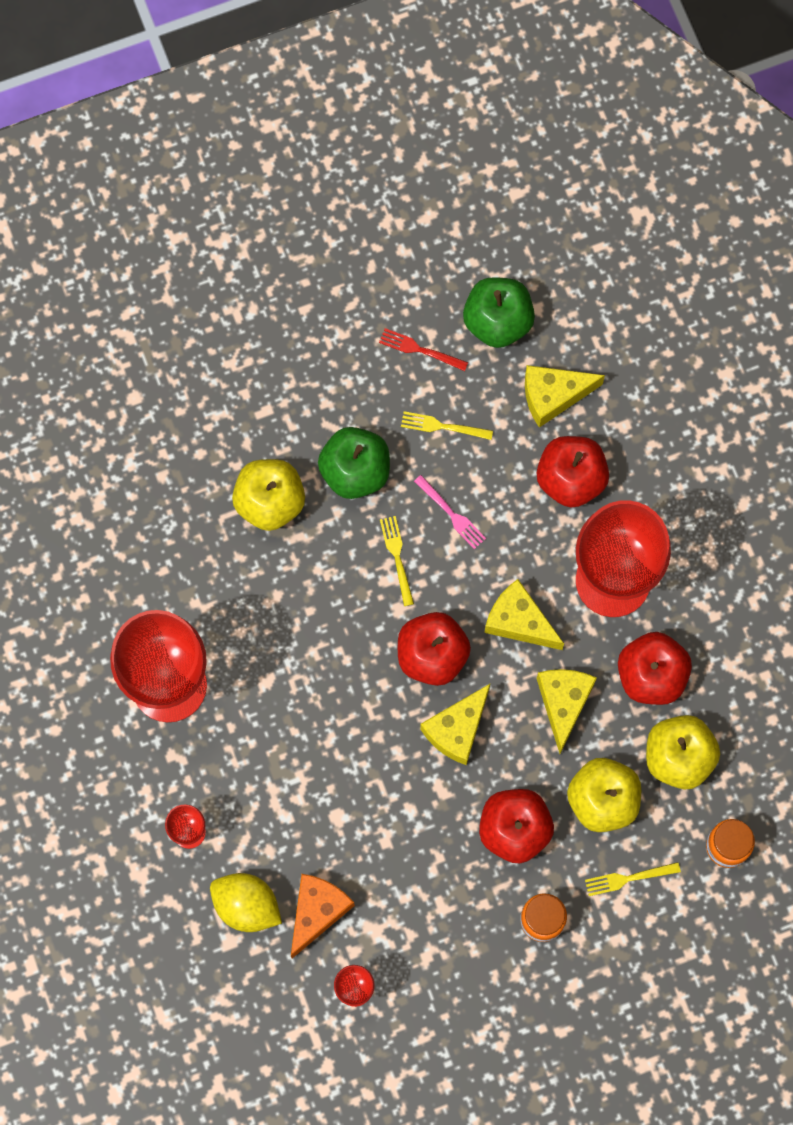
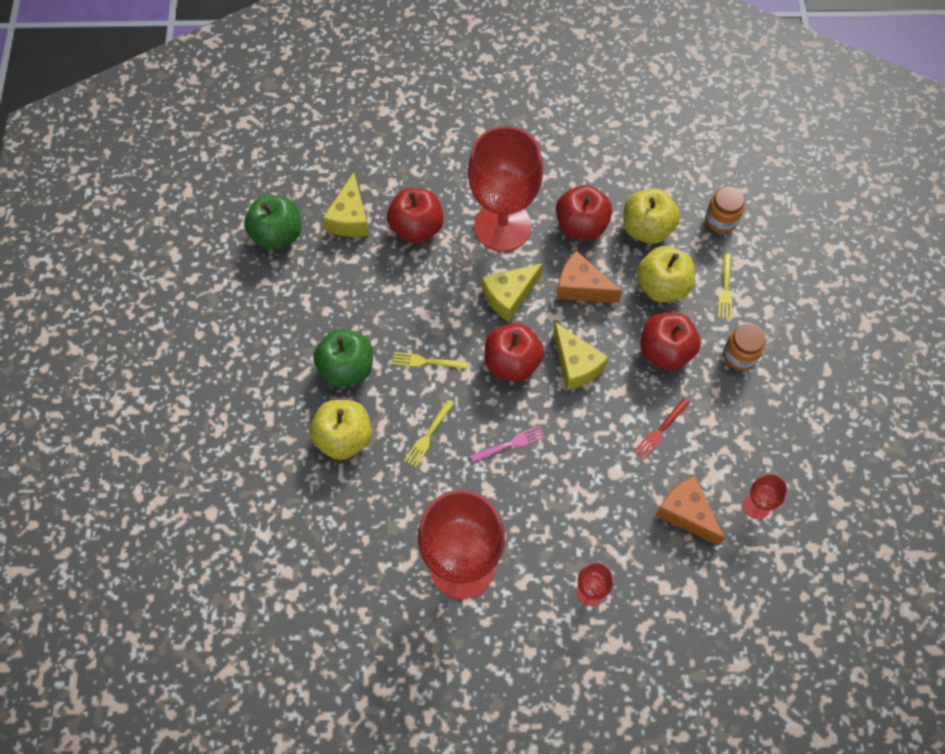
camera: 70 degrees left, 10 degrees down
(246, 906) = (665, 566): yellow lemon -> none
(420, 350) = (273, 292): red fork -> red fork (660, 430)
(443, 426) = (339, 297): yellow fork -> yellow fork (428, 435)
(451, 514) = (409, 313): pink fork -> pink fork (510, 444)
(563, 703) = (581, 287): yellow cheese -> orange cheese

